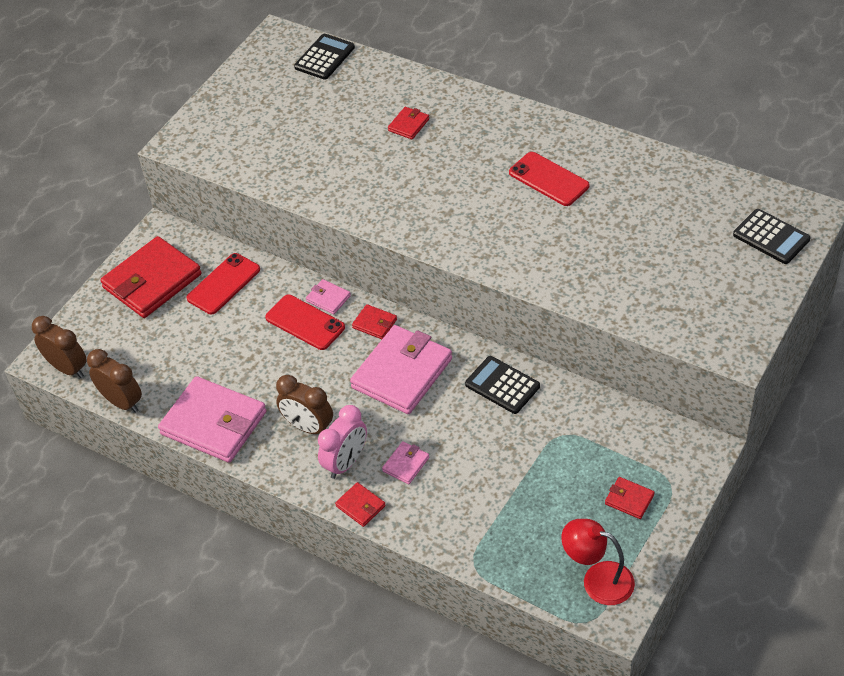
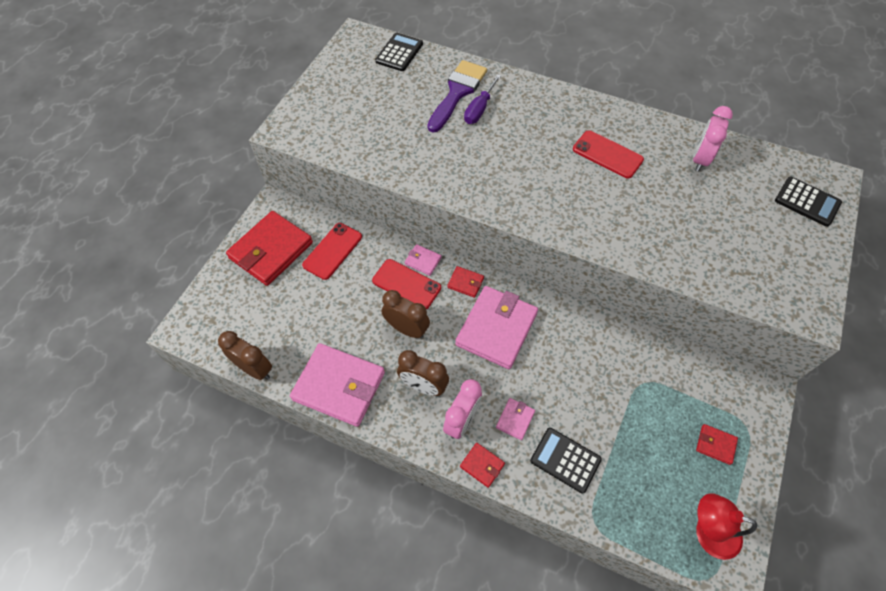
camera: 10 degrees left, 10 degrees up
(67, 368) = (203, 337): brown clock -> brown clock (407, 329)
(386, 105) = (457, 92): none -> purple brush
(408, 125) = (479, 109): red wallet -> purple screwdriver
(502, 385) = (583, 337): black calculator -> black calculator (565, 460)
(658, 187) = (700, 159): none -> pink clock

